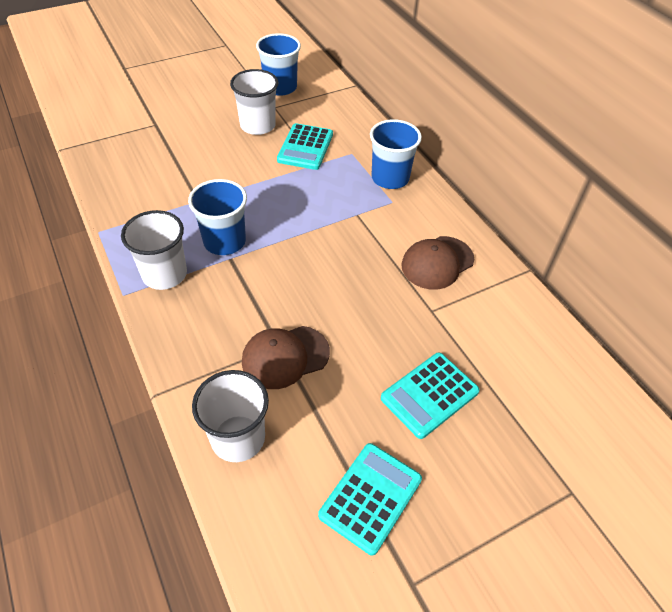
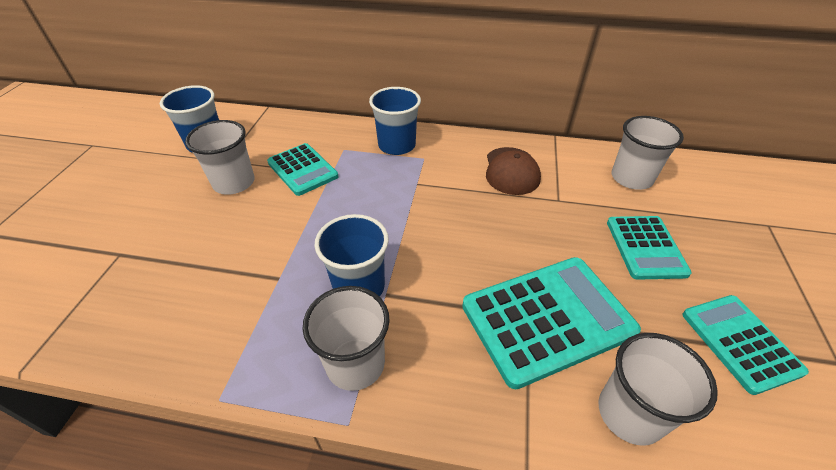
camera: 50 degrees left, 5 degrees down
(285, 357) = (547, 319): brown cap -> turquoise calculator
(525, 352) = (631, 178): none -> white cup

